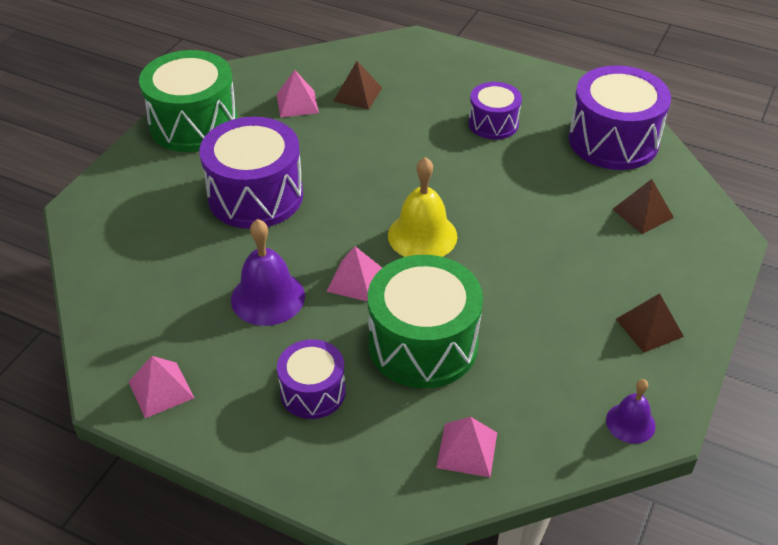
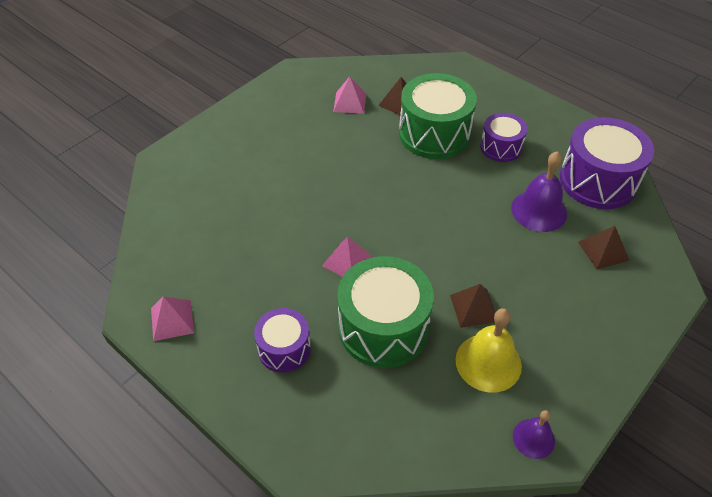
camera: 15 degrees right, 5 degrees up
(194, 124) = (266, 106): green drum -> green drum (434, 134)
(255, 196) = (293, 174): purple drum -> none
(268, 297) = (275, 261): purple bell -> purple bell (539, 210)
(422, 235) = (412, 233): yellow bell -> yellow bell (488, 362)
(467, 450) = (389, 428): pink pyramid -> none
(649, 327) = (576, 356): brown pyramid -> brown pyramid (474, 308)

